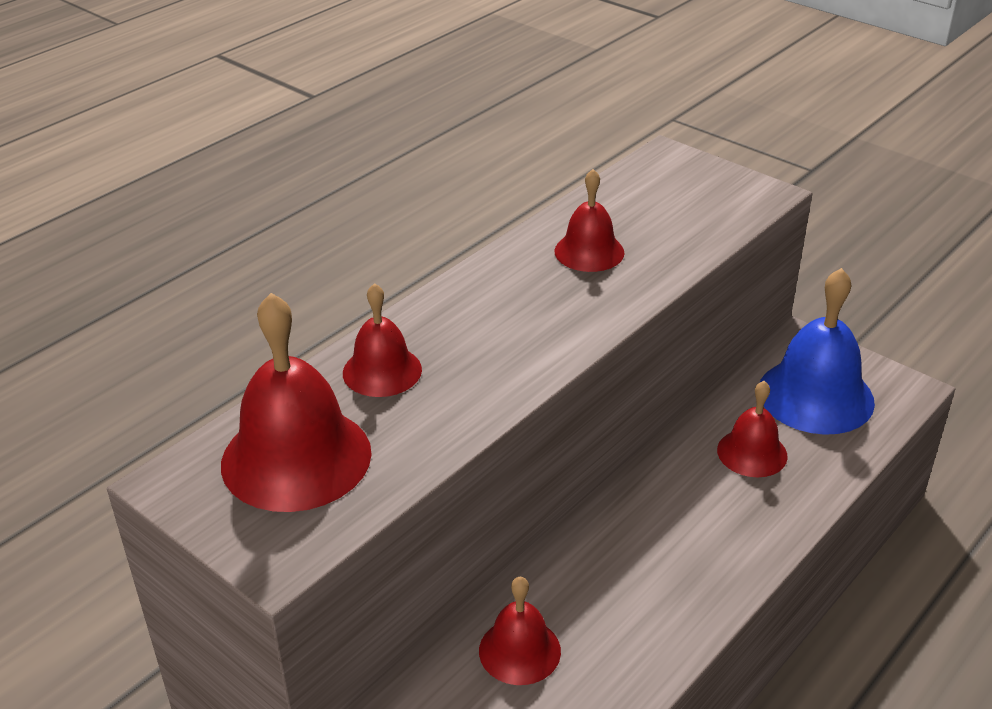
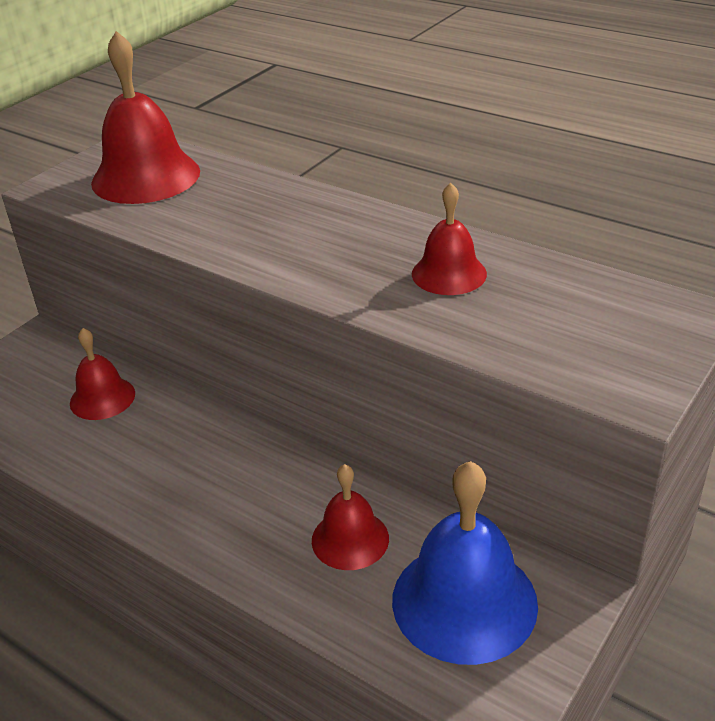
camera: 85 degrees right, 0 degrees up
(382, 371) = (245, 193): red bell -> none

